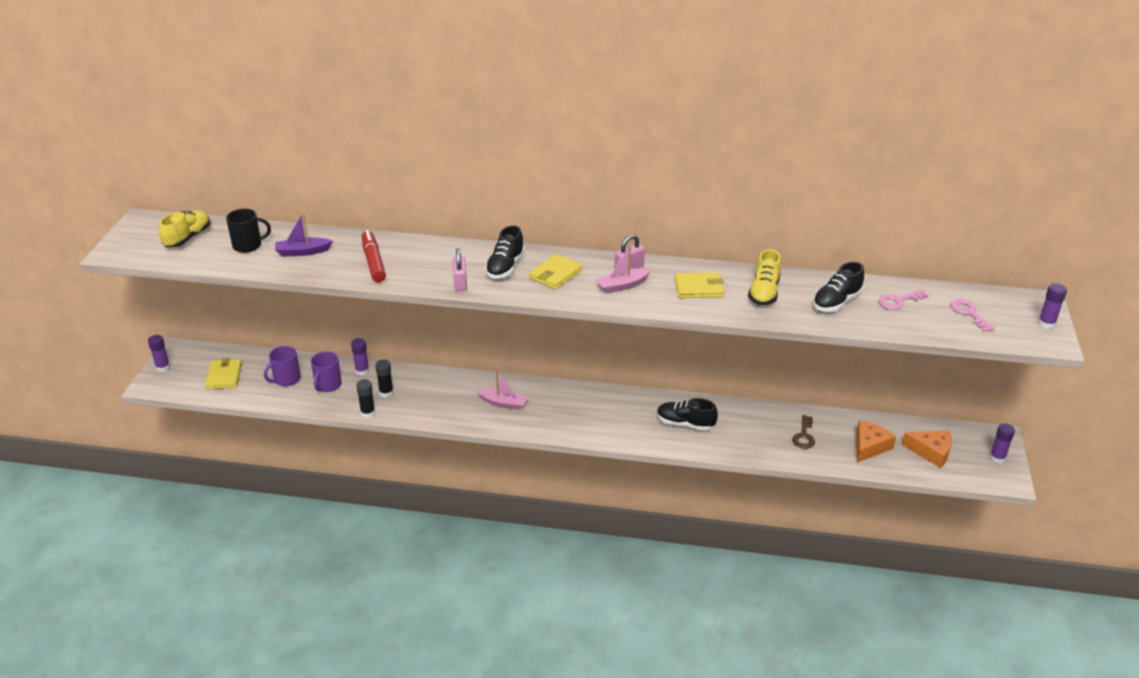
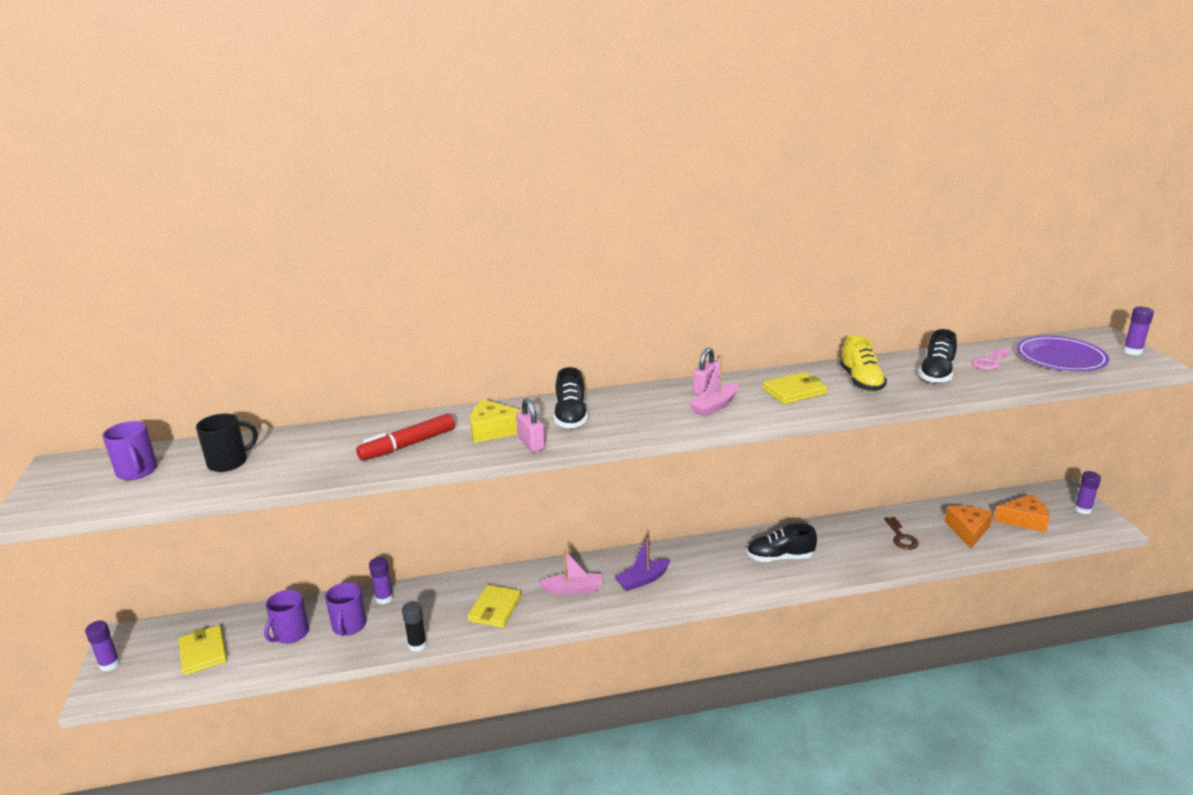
camera: 20 degrees left, 10 degrees down
(188, 238) = (137, 471): yellow shoe -> purple mug
(303, 252) = (308, 454): purple boat -> purple boat (642, 580)
(373, 262) = (408, 445): red marker -> red marker turned 90 degrees counterclockwise
(386, 393) = (427, 615): black glue stick -> none
(441, 265) = (494, 430): none -> yellow cheese
(555, 274) = (633, 411): yellow wallet -> yellow wallet (495, 609)
(969, 313) = (1060, 358): pink key -> purple plate

